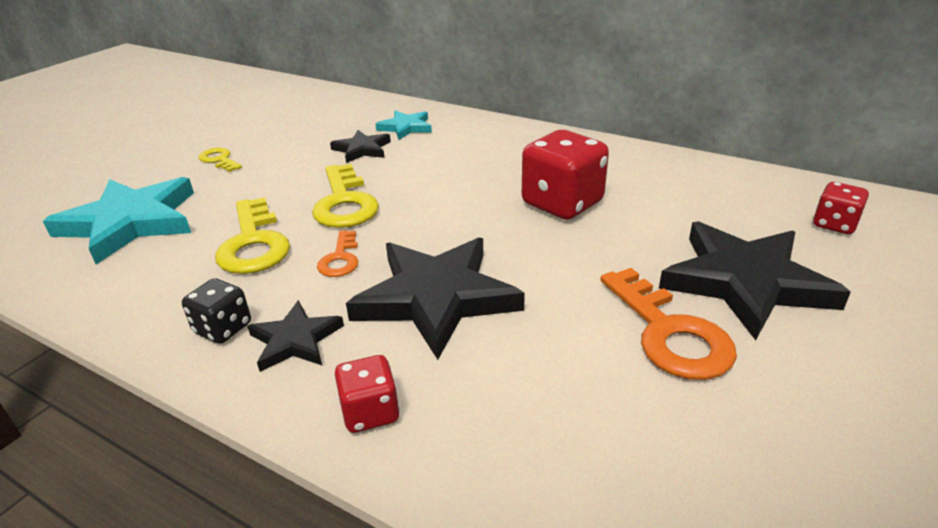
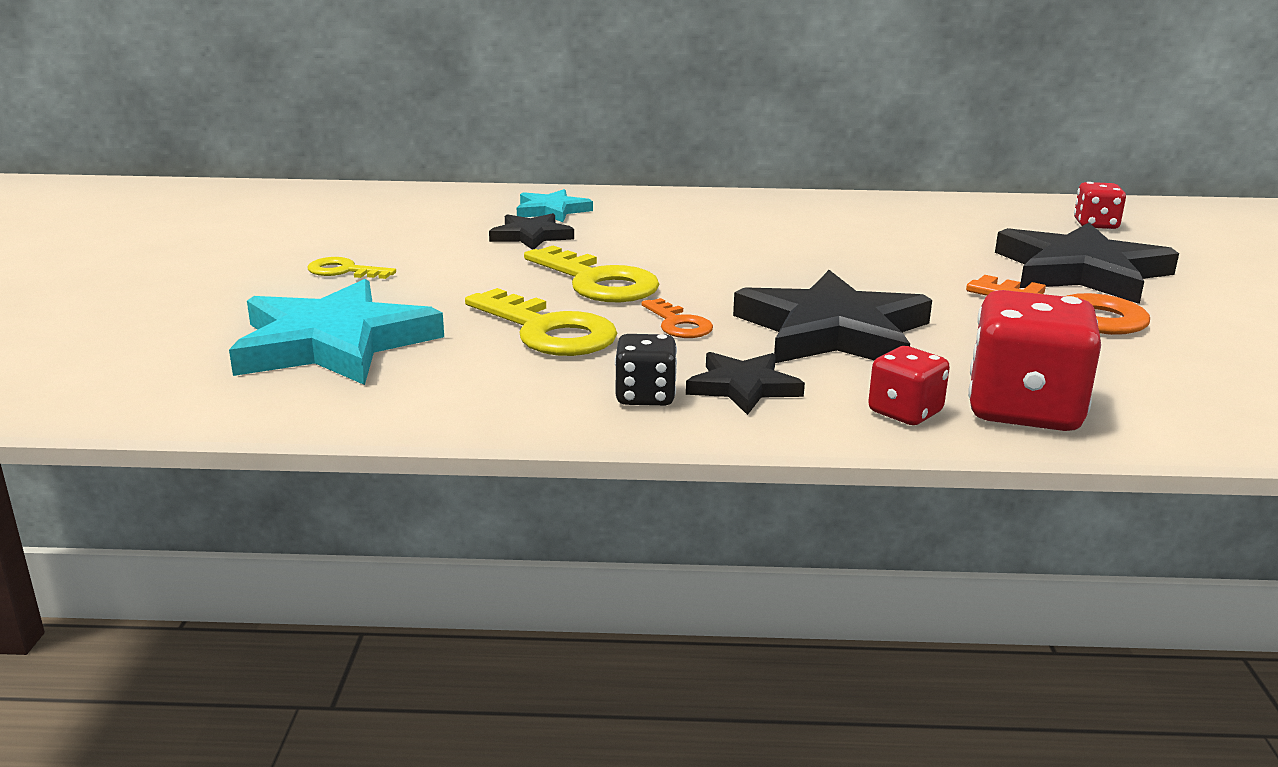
camera: 30 degrees left, 10 degrees down
(562, 203) = (840, 246): red dice -> red dice (1023, 410)

